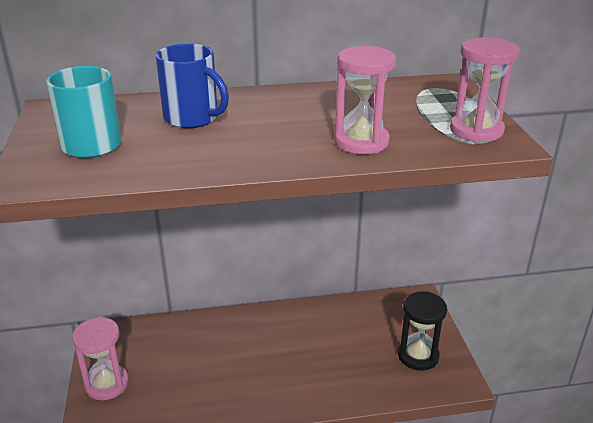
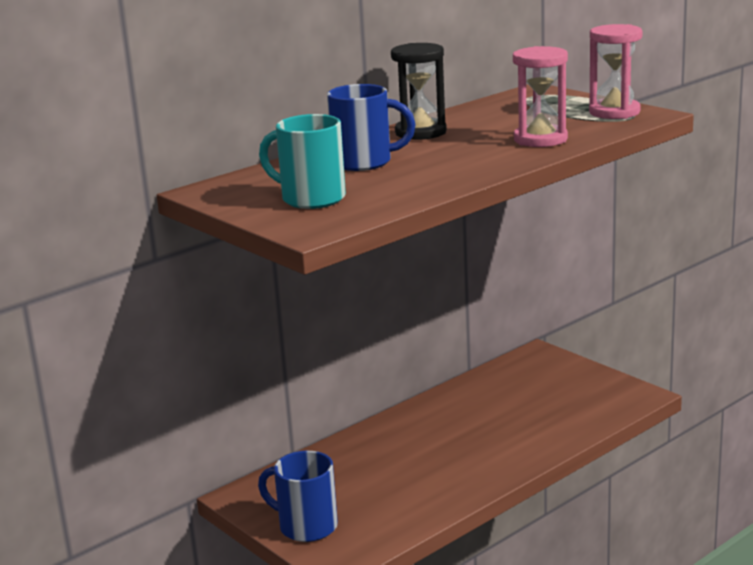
camera: 30 degrees left, 10 degrees down
(107, 384) = (306, 526): pink hourglass -> blue mug
(418, 356) = (585, 392): black hourglass -> black hourglass (420, 132)

